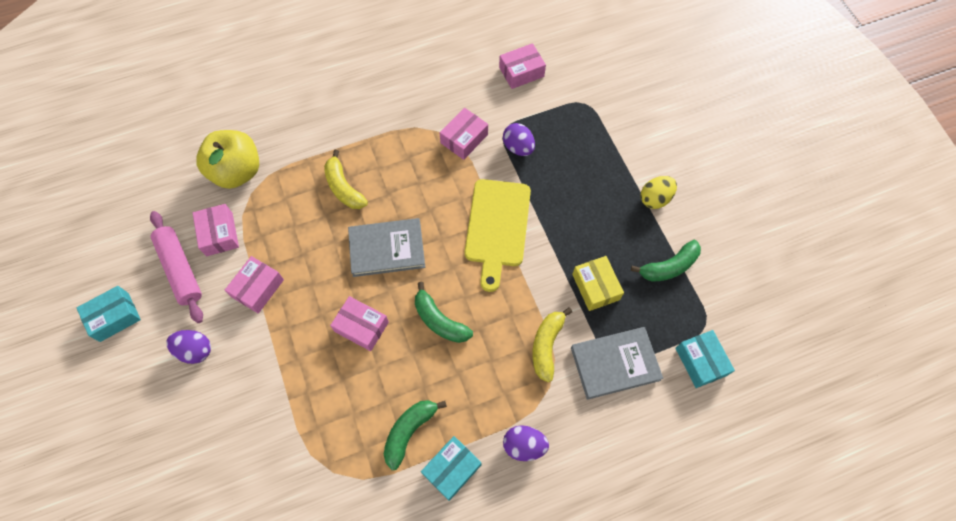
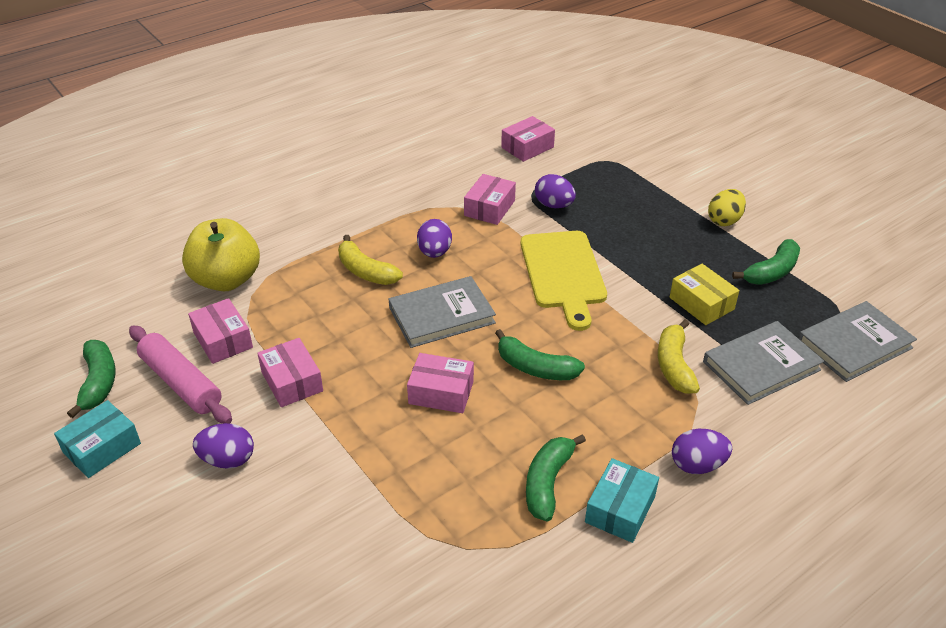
camera: 15 degrees left, 25 degrees down
(124, 254) = (98, 382): none -> green banana
(258, 288) = (292, 381): pink box -> pink box turned 45 degrees counterclockwise
(403, 179) = (434, 252): none -> purple egg
(700, 361) = (854, 345): turquoise box -> grey book

